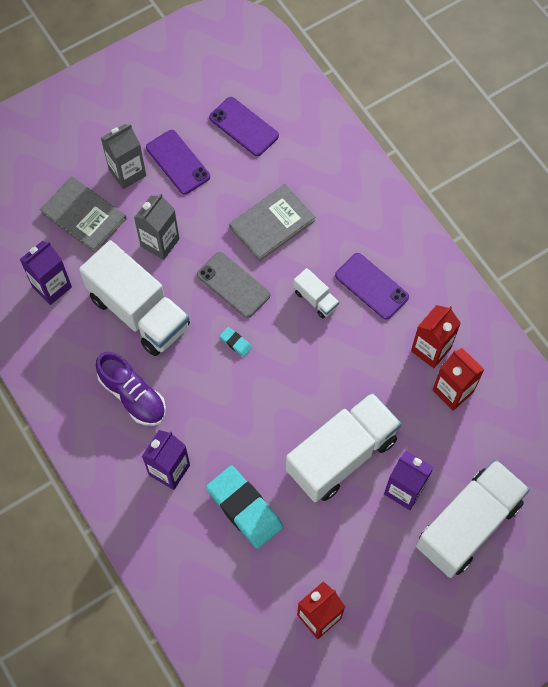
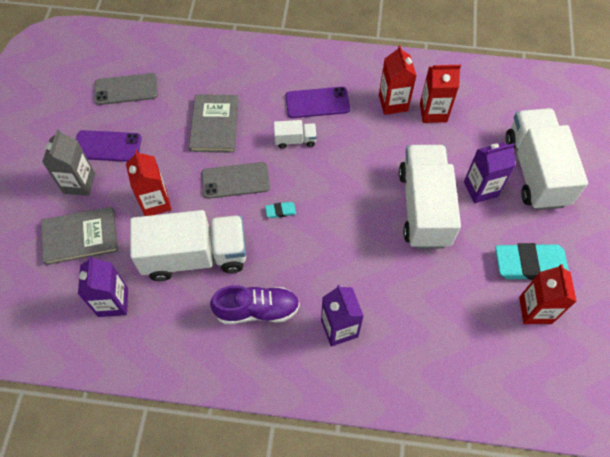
camera: 50 degrees left, 5 degrees down
(160, 242) = (155, 202): grey carton -> red carton
(244, 127) = (126, 89): purple phone -> grey phone
(244, 508) = (413, 299): turquoise eraser -> turquoise eraser (530, 264)

